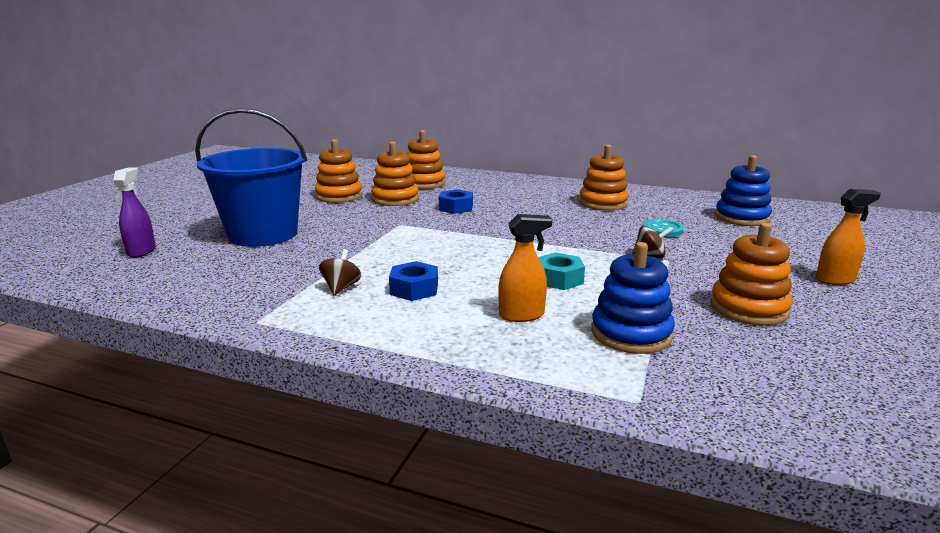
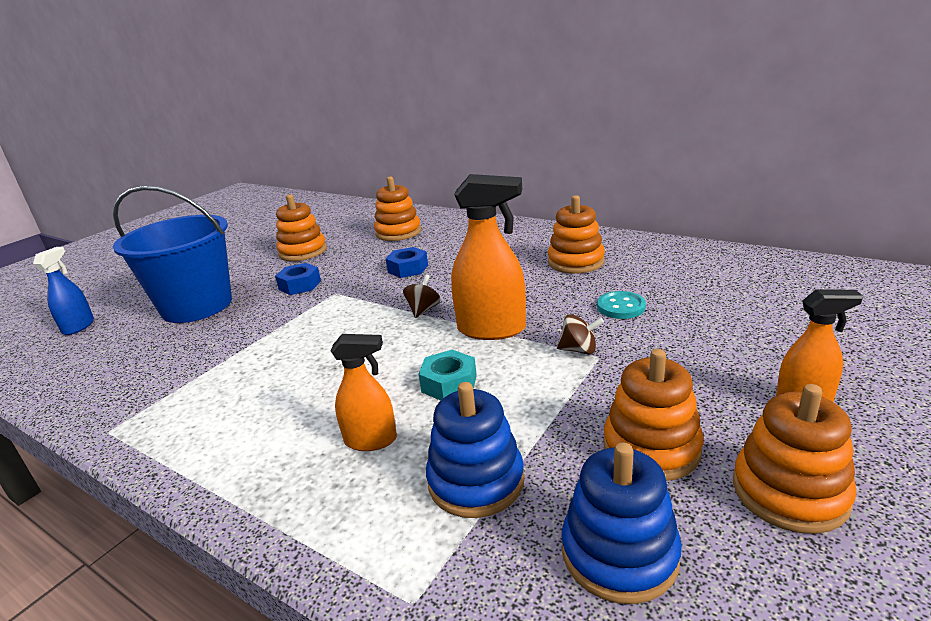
camera: 15 degrees right, 5 degrees up
(141, 251) = (79, 326): purple spray bottle -> blue spray bottle
(341, 288) = (217, 386): brown spinning top -> brown spinning top (423, 310)
(395, 199) = (354, 256): orange stacking toy -> orange stacking toy (789, 492)
(414, 289) = (286, 392): blue nut -> blue nut (300, 285)
(567, 245) = (492, 329): none -> orange spray bottle
(741, 218) = (736, 287): blue stacking toy -> blue stacking toy (619, 553)

